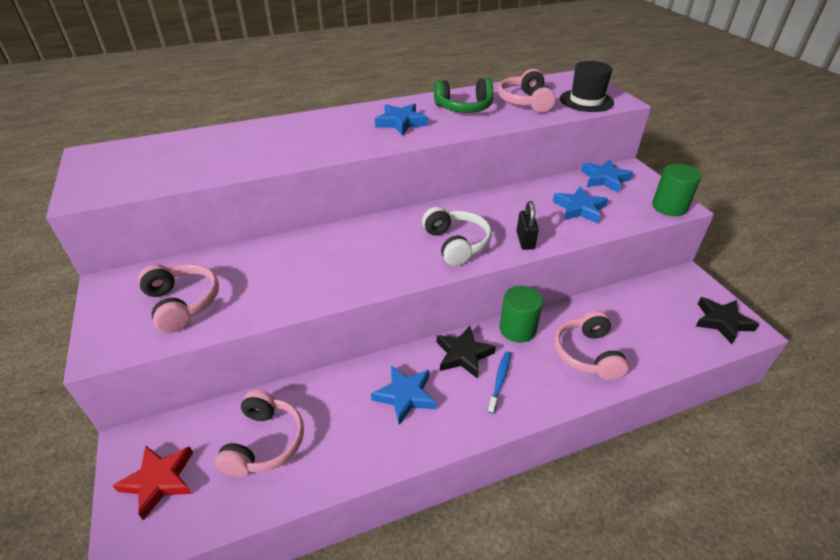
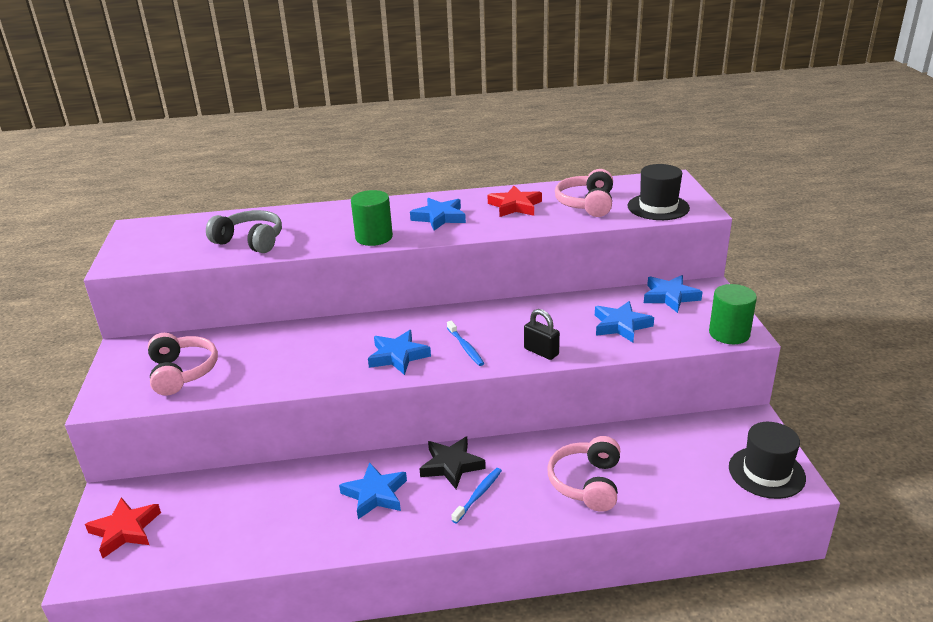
camera: 15 degrees right, 10 degrees down
(223, 159) = (250, 241): none -> grey headphones
(264, 442) = (226, 514): pink headphones -> none
(397, 260) = (398, 356): none -> blue star
(456, 244) = (465, 347): white headphones -> blue toothbrush
(464, 107) = (515, 206): green headphones -> red star
(517, 329) = (521, 448): green cylinder -> green cylinder (374, 237)
(525, 240) = (541, 352): black padlock -> black padlock turned 60 degrees counterclockwise
(722, 322) = (766, 472): black star -> black hat

